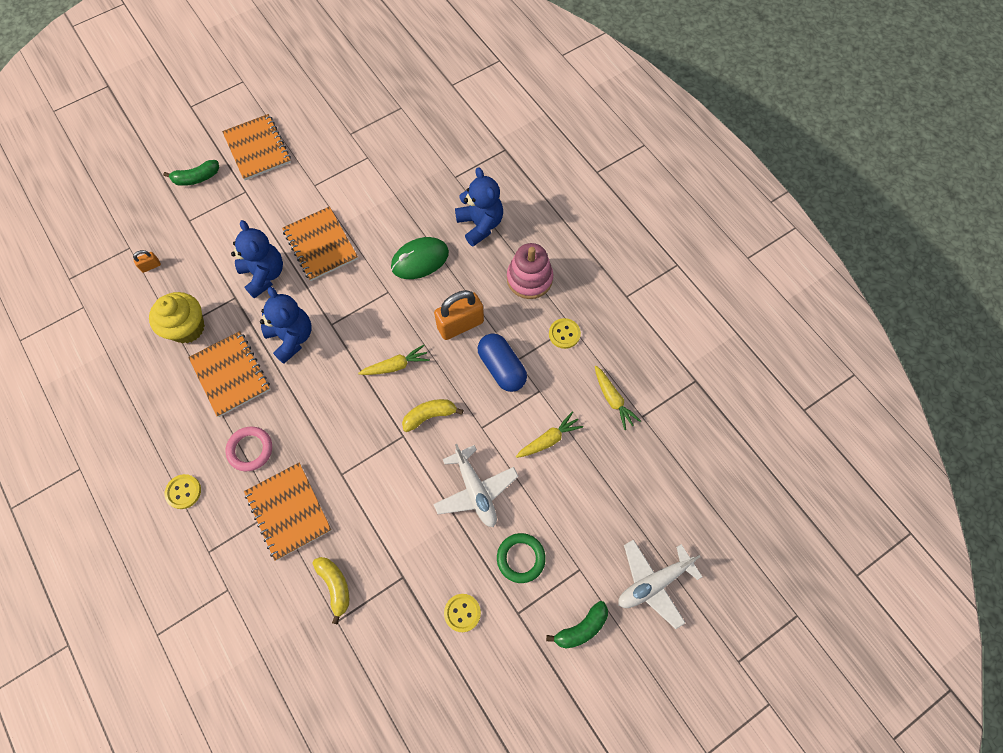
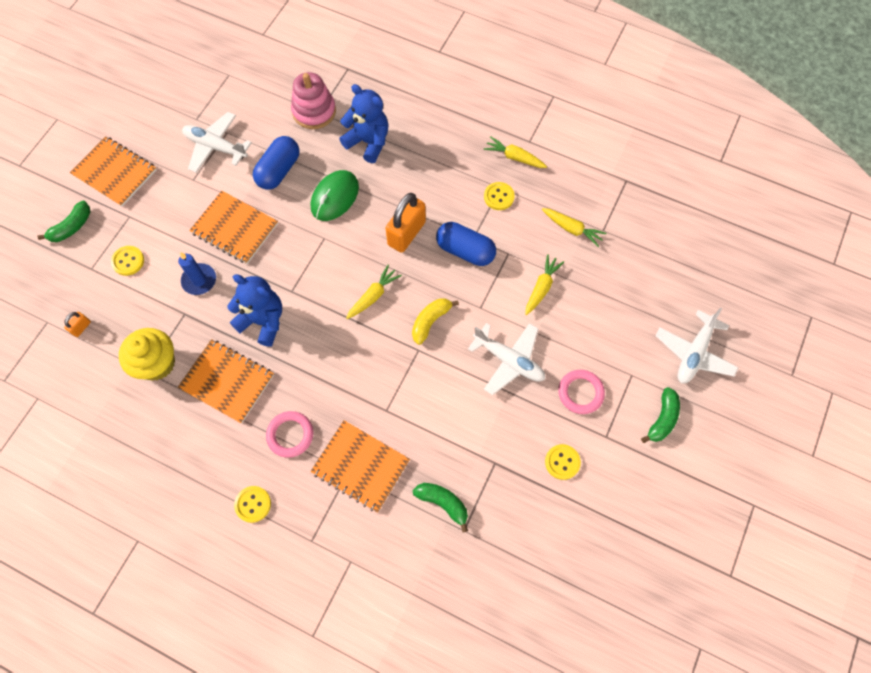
camera: 30 degrees left, 0 degrees up
(220, 229) = (128, 261): none -> yellow button
(264, 275) = (199, 280): blue teddy bear -> blue candle
(335, 586) = (443, 503): yellow banana -> green banana
(350, 166) = (216, 147): none -> white plane
(388, 212) = (279, 171): none -> blue capsule
(521, 558) = (580, 393): green ring -> pink ring
(529, 279) = (440, 166): pink stacking toy -> pink stacking toy (314, 111)
(602, 304) = (514, 157): none -> yellow carrot

